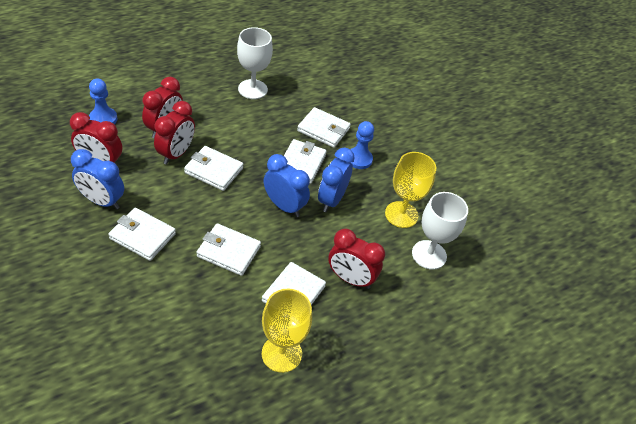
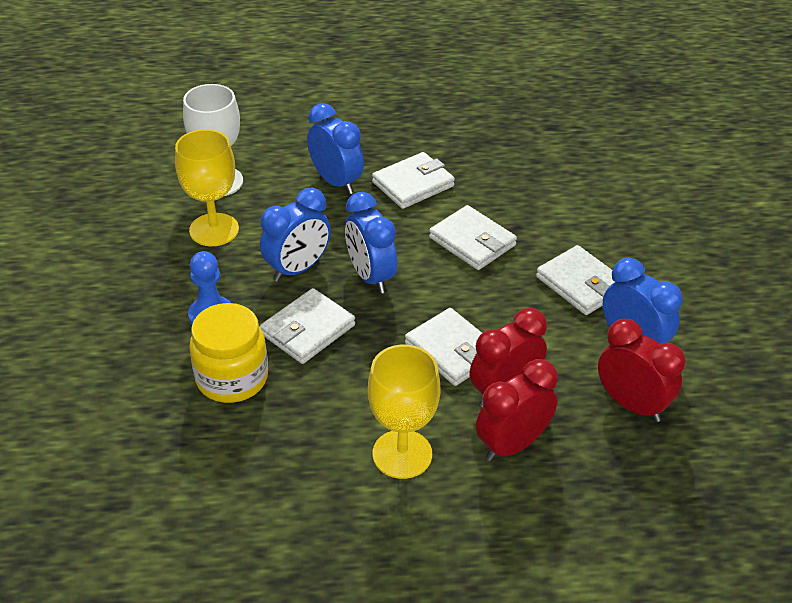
camera: 150 degrees left, 5 degrees down
(103, 119) = (621, 493): blue pawn -> none
(252, 89) = (312, 497): white goblet -> none
(281, 353) = (453, 142): yellow goblet -> yellow goblet (402, 454)
(323, 130) = (232, 378): white wallet -> yellow jar
(350, 279) = (336, 182): red clock -> blue clock

